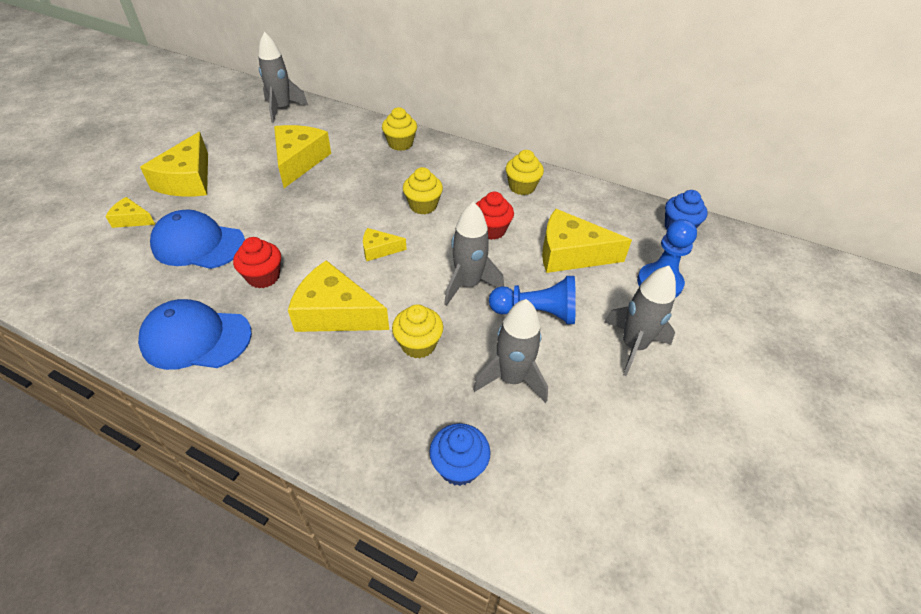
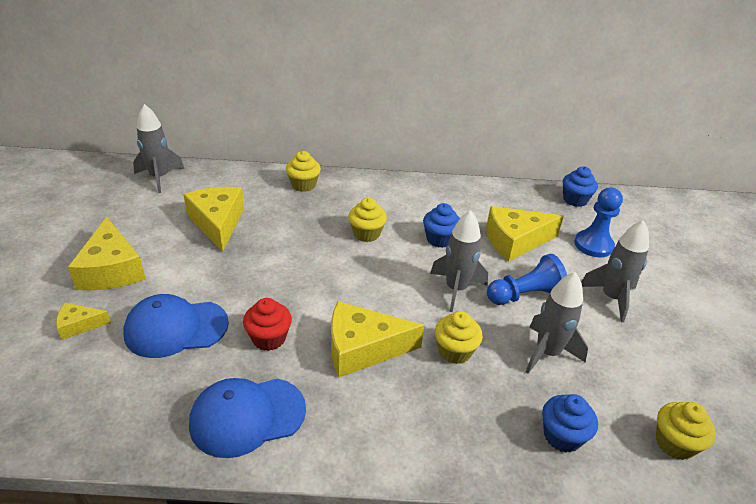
camera: 25 degrees left, 10 degrees down
(379, 249) = (358, 282): yellow cheese -> none
(491, 230) = (439, 239): red cupcake -> blue cupcake
(522, 187) = (436, 197): yellow cupcake -> yellow cupcake (674, 443)

